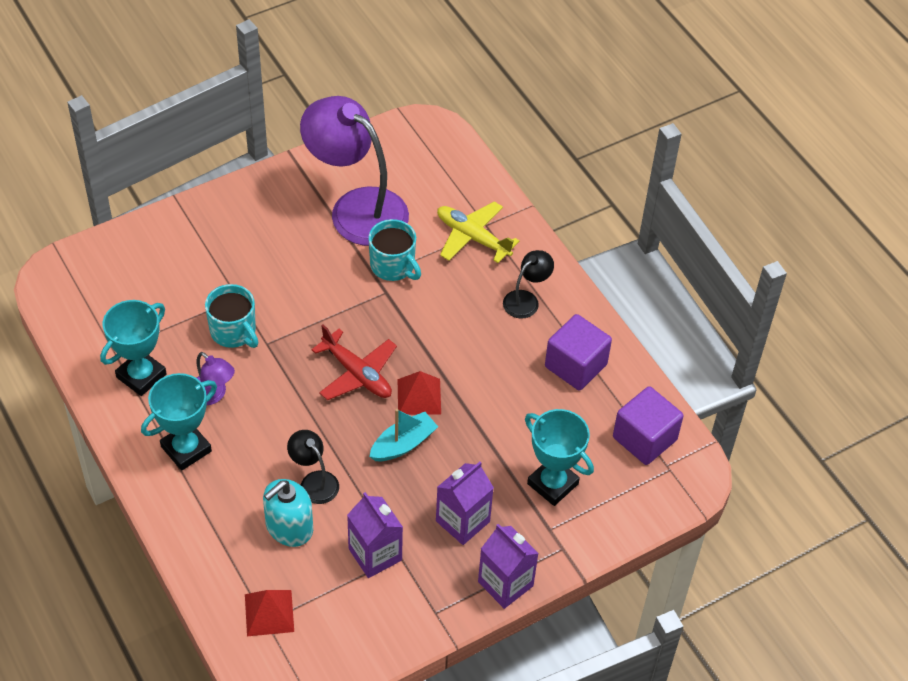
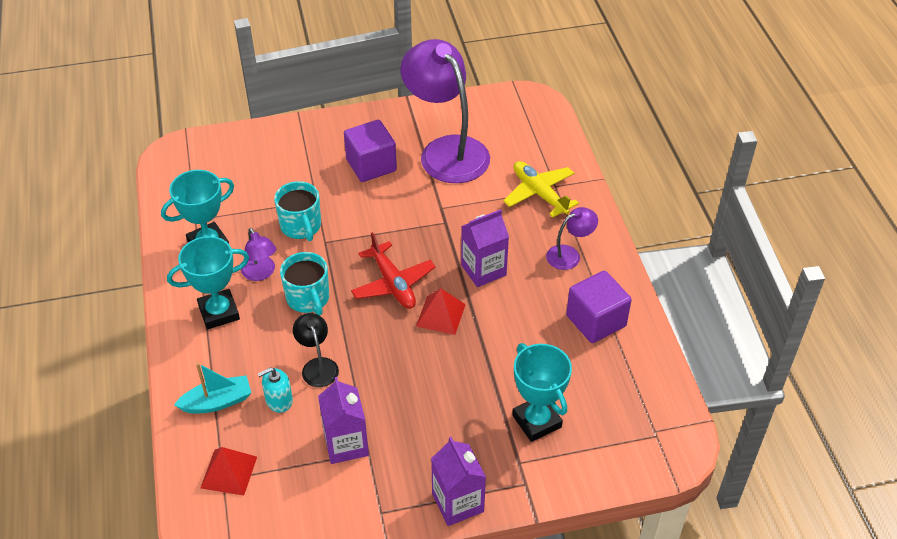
camera: 20 degrees right, 5 degrees down
(289, 527) = (279, 400): turquoise soap dispenser -> turquoise soap dispenser, size x0.65
(393, 266) = (460, 202): turquoise mug -> turquoise mug (308, 298)
(403, 444) = (410, 353): turquoise boat -> turquoise boat (217, 402)
(462, 521) = (438, 434): purple carton -> purple carton (483, 270)
(526, 300) = (569, 254): black lamp -> purple lamp
(644, 438) = (640, 401): purple cube -> purple cube (371, 165)

